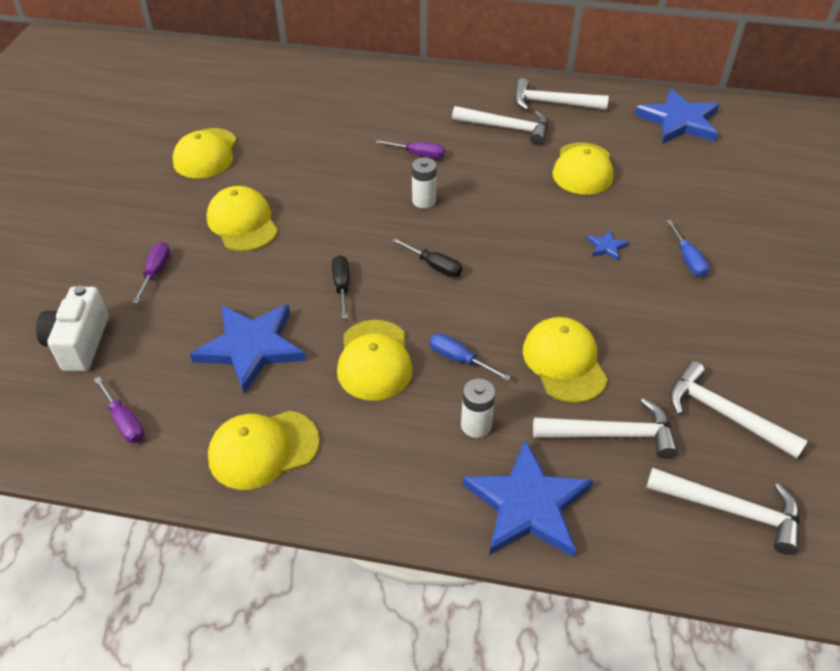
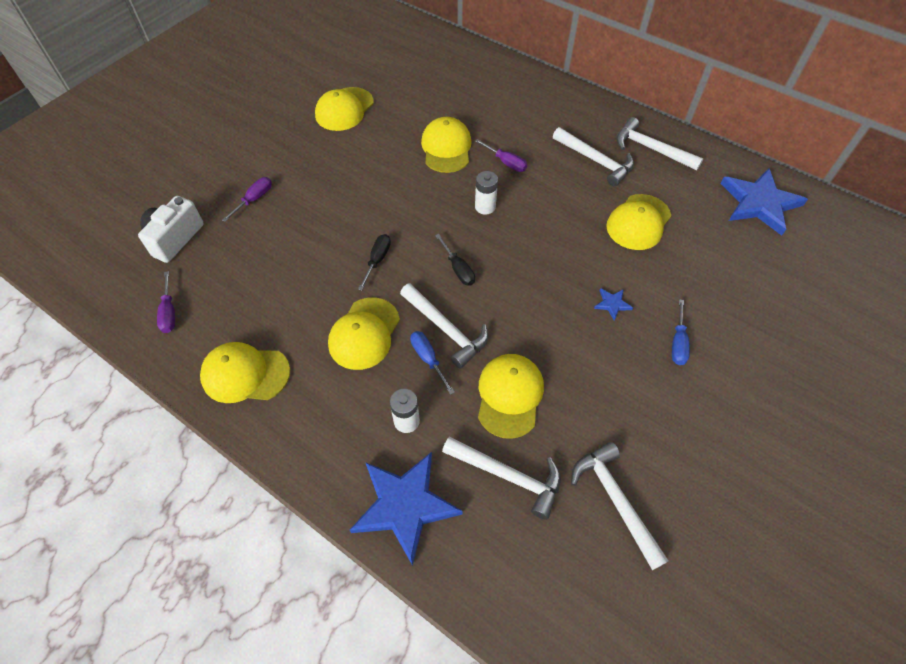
camera: 25 degrees right, 10 degrees up
(242, 223) = (337, 179): yellow cap -> yellow cap (446, 148)
(251, 347) = (284, 287): blue star -> none
(731, 510) = (565, 588): white hammer -> white hammer (446, 329)

